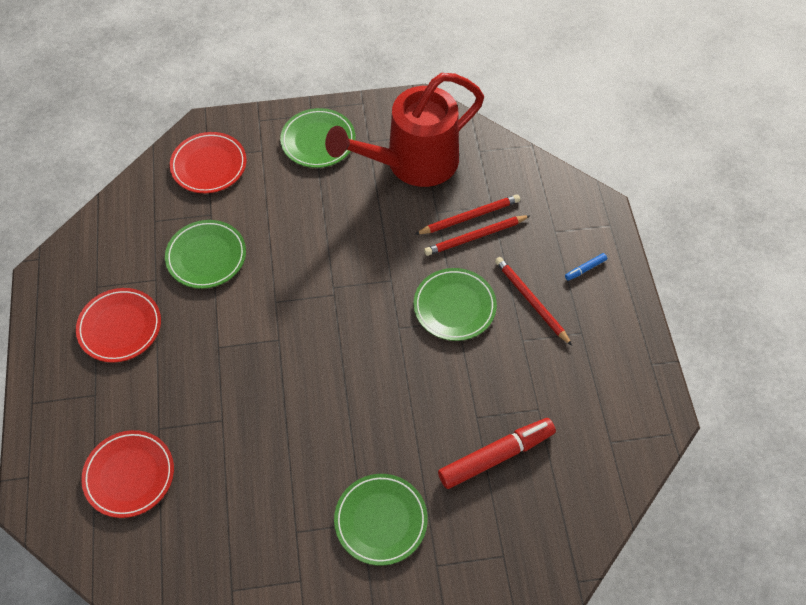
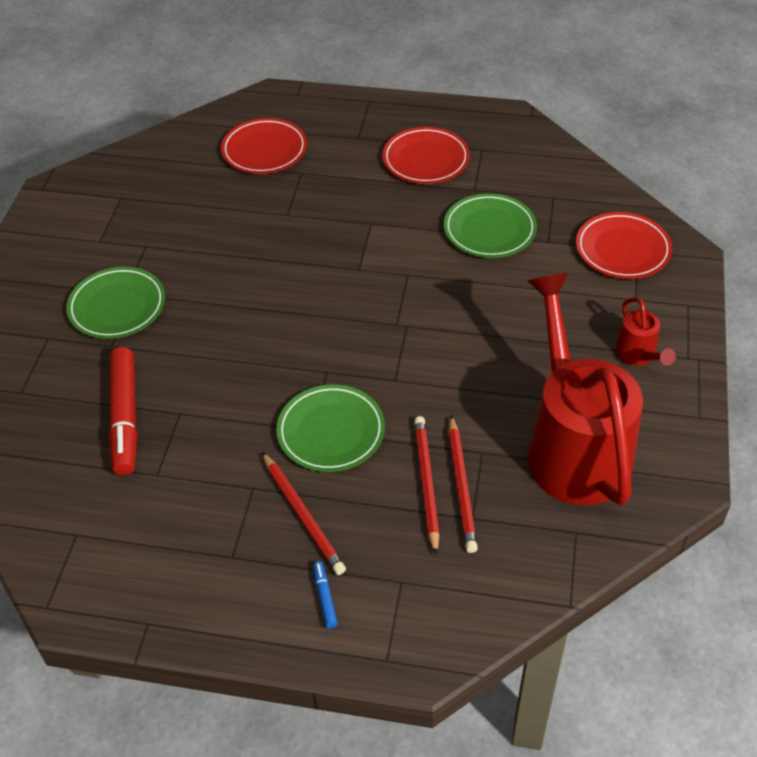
camera: 110 degrees right, 10 degrees down
(318, 141) = (638, 355): green plate -> red watering can
(531, 301) = (303, 515): red pencil -> red pencil turned 75 degrees clockwise

